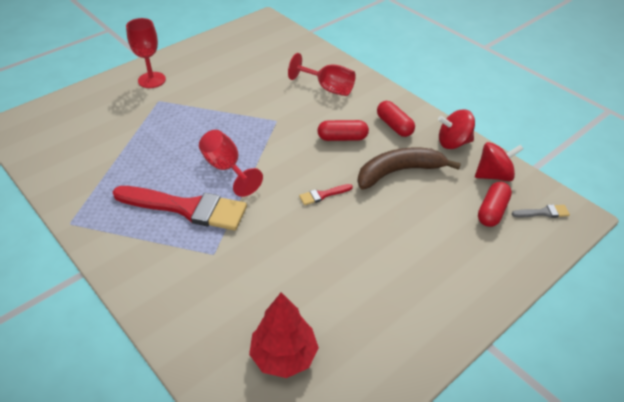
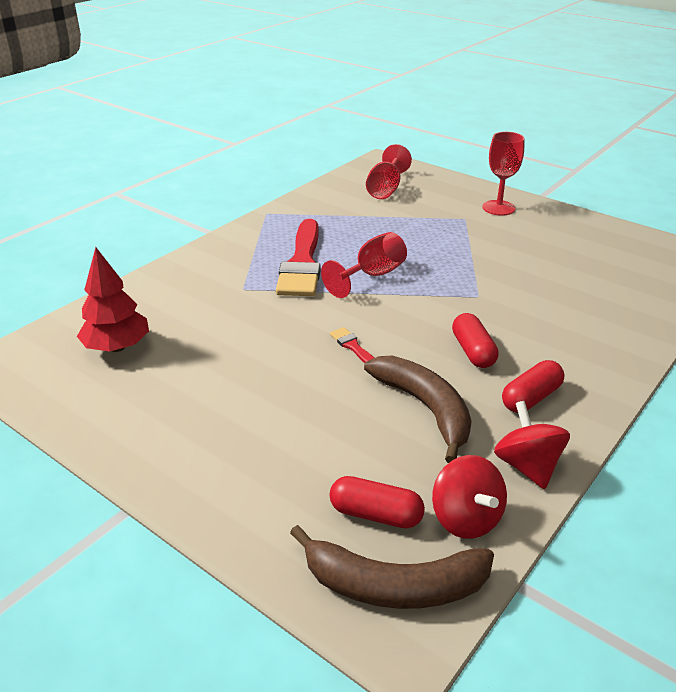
camera: 80 degrees right, 10 degrees down
(328, 88) = (579, 328): red goblet -> red goblet (385, 189)
(543, 212) = (394, 585): grey brush -> brown banana

